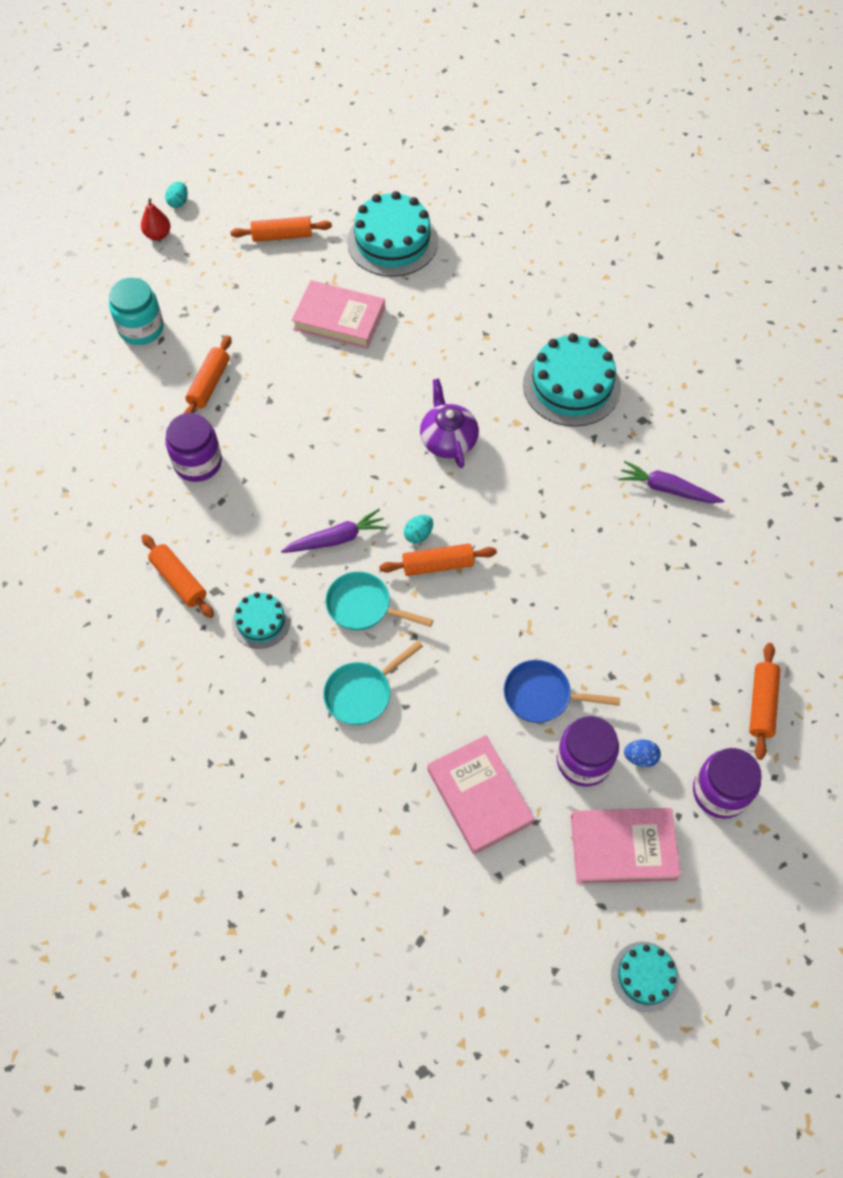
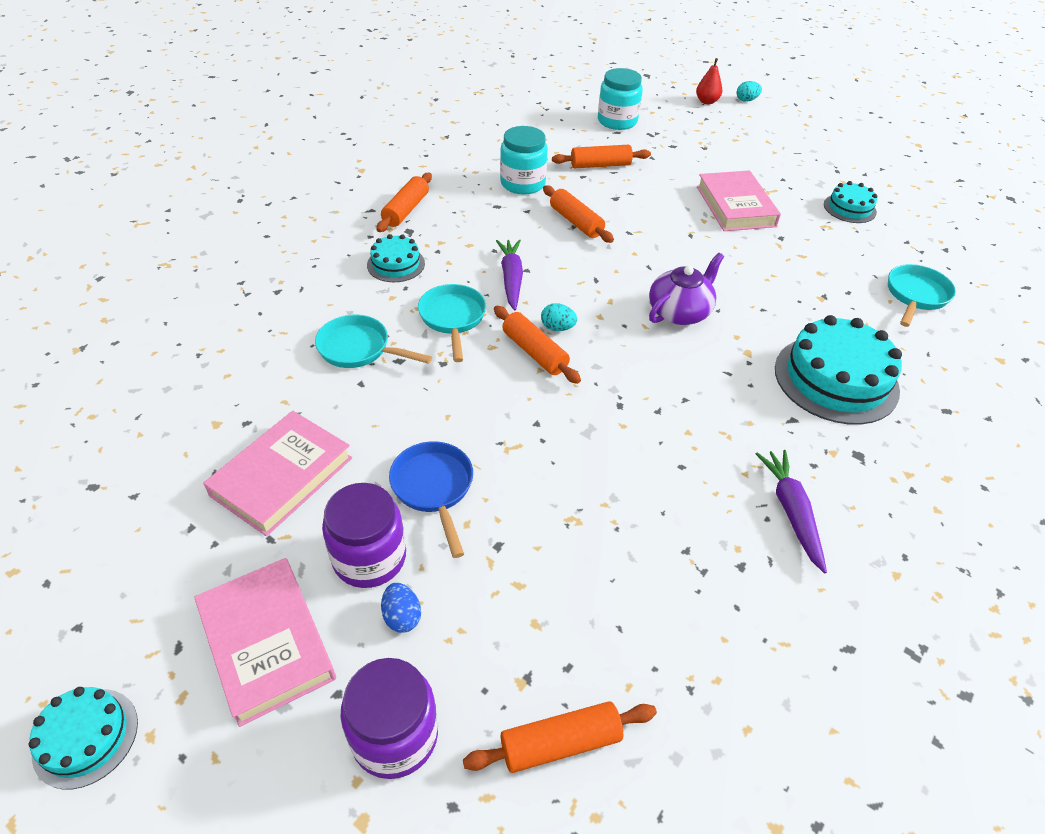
camera: 60 degrees right, 15 degrees down
(198, 462) = (522, 183): purple jar -> turquoise jar
(282, 236) = (778, 153): orange rolling pin -> orange rolling pin (576, 222)
(336, 539) = (511, 279): purple carrot -> purple carrot turned 135 degrees counterclockwise
(392, 241) = (849, 208): turquoise cake -> turquoise cake, size x0.54
(518, 276) = (915, 296): none -> turquoise pan

